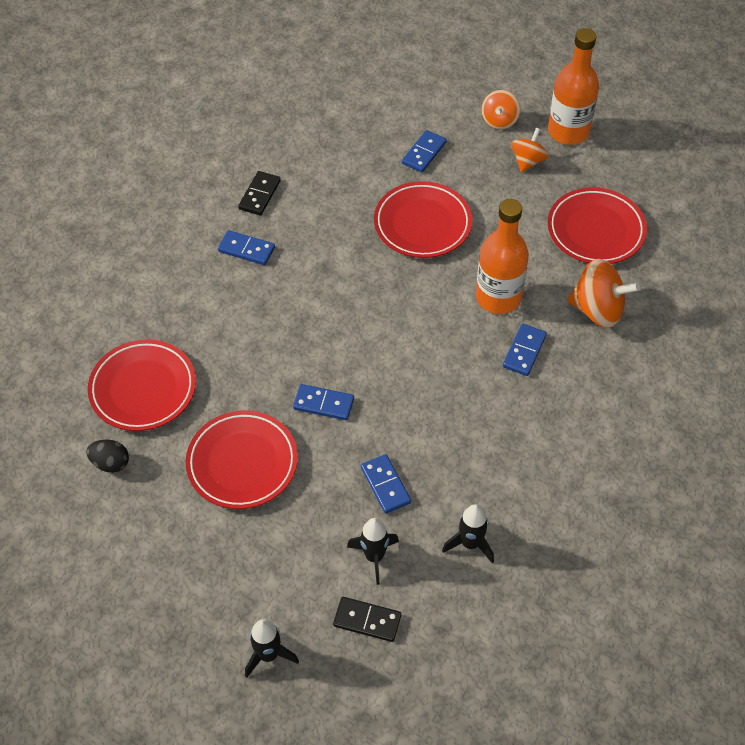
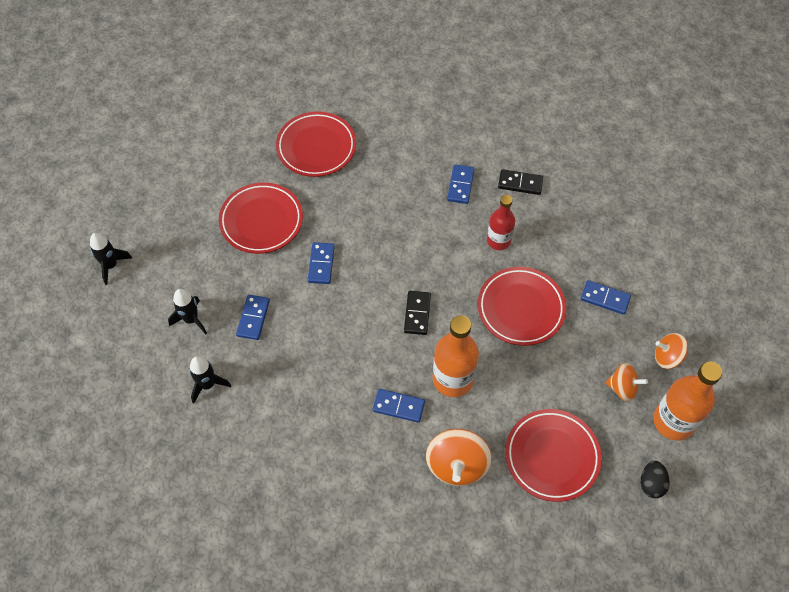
camera: 80 degrees right, 5 degrees up
(110, 463) = (251, 142): black egg -> black egg (651, 484)
(331, 228) = (498, 240): none -> red bottle
(367, 620) = (139, 323): black domino -> black domino (417, 314)
(385, 485) = (253, 318): blue domino -> blue domino turned 45 degrees counterclockwise

